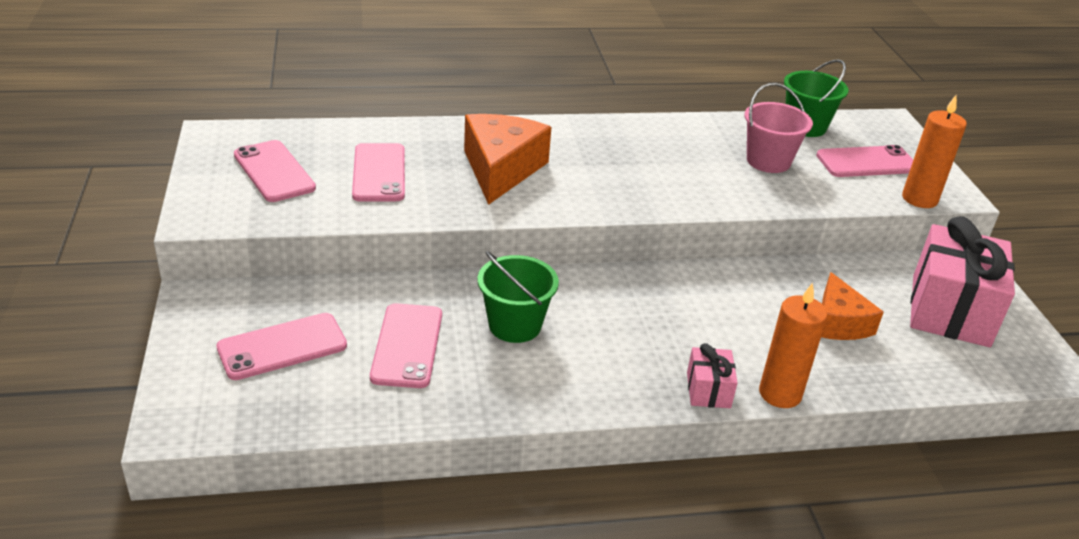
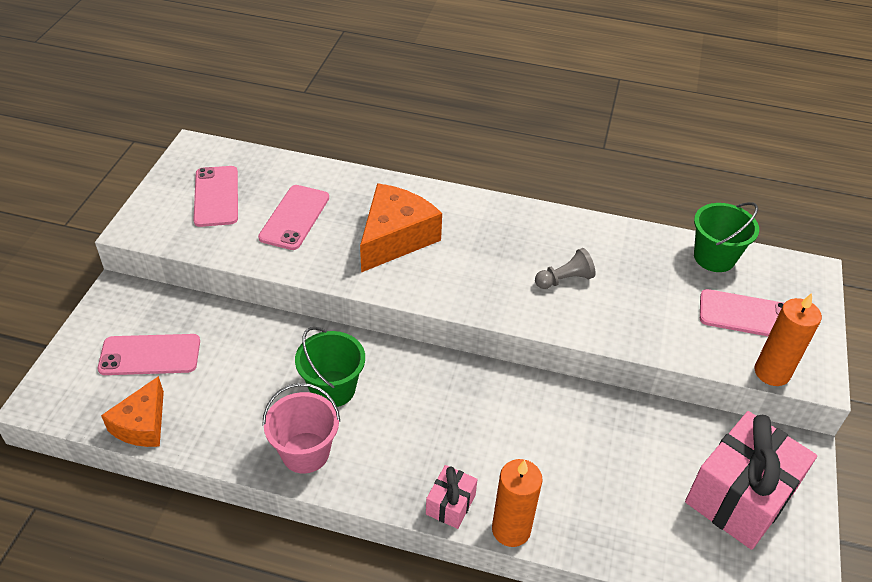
camera: 25 degrees right, 10 degrees up
(407, 345) = (239, 382): pink phone -> none
(691, 169) = (564, 279): none -> grey pawn
(768, 161) = (646, 289): pink bucket -> pink bucket (305, 452)
(839, 323) = (618, 475): orange cheese -> orange cheese (142, 424)

